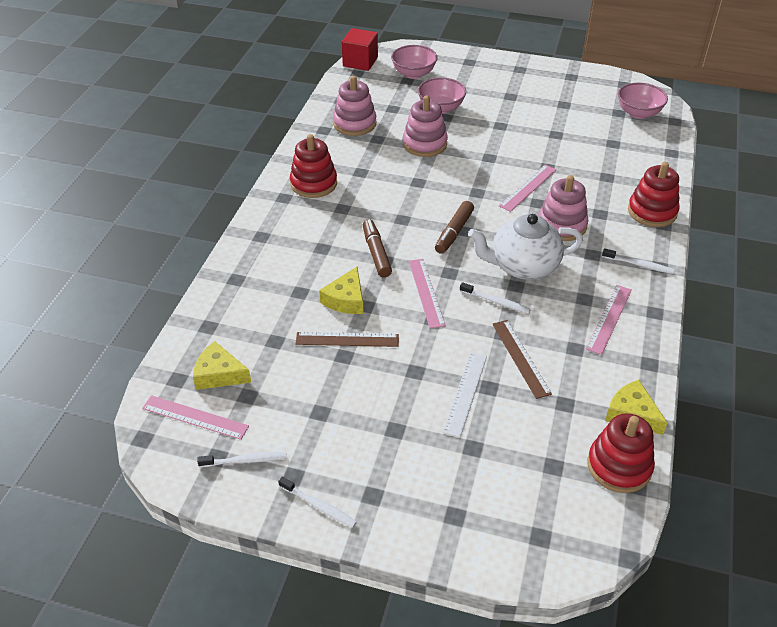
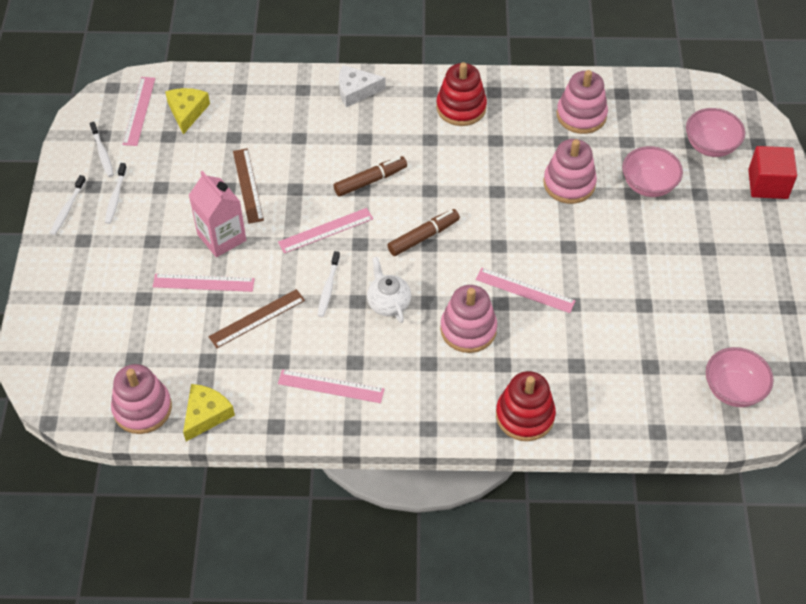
camera: 75 degrees right, 10 degrees up
(258, 243) = (356, 90): none -> white cheese
(346, 299) = (298, 173): yellow cheese -> none
(360, 62) = (711, 91): red cube -> red cube (768, 184)
(410, 370) = (222, 237): none -> pink carton
(454, 232) = (423, 236): brown marker -> brown marker turned 135 degrees clockwise
(465, 393) = (203, 283): white ruler -> pink ruler
(523, 266) = (388, 303): white teapot -> white teapot, size x0.59
(619, 466) = (142, 408): red stacking toy -> pink stacking toy
(639, 265) = (424, 408): white toothbrush -> white toothbrush (116, 197)

